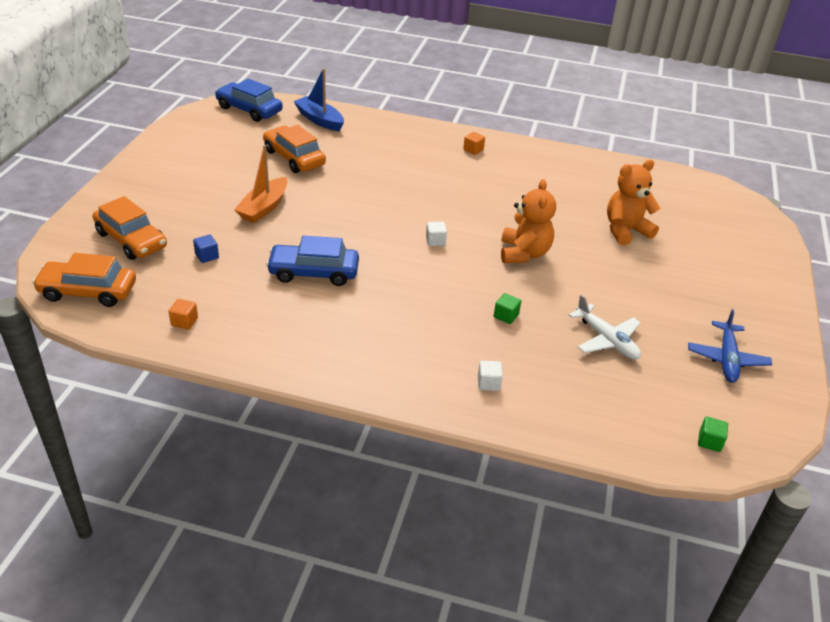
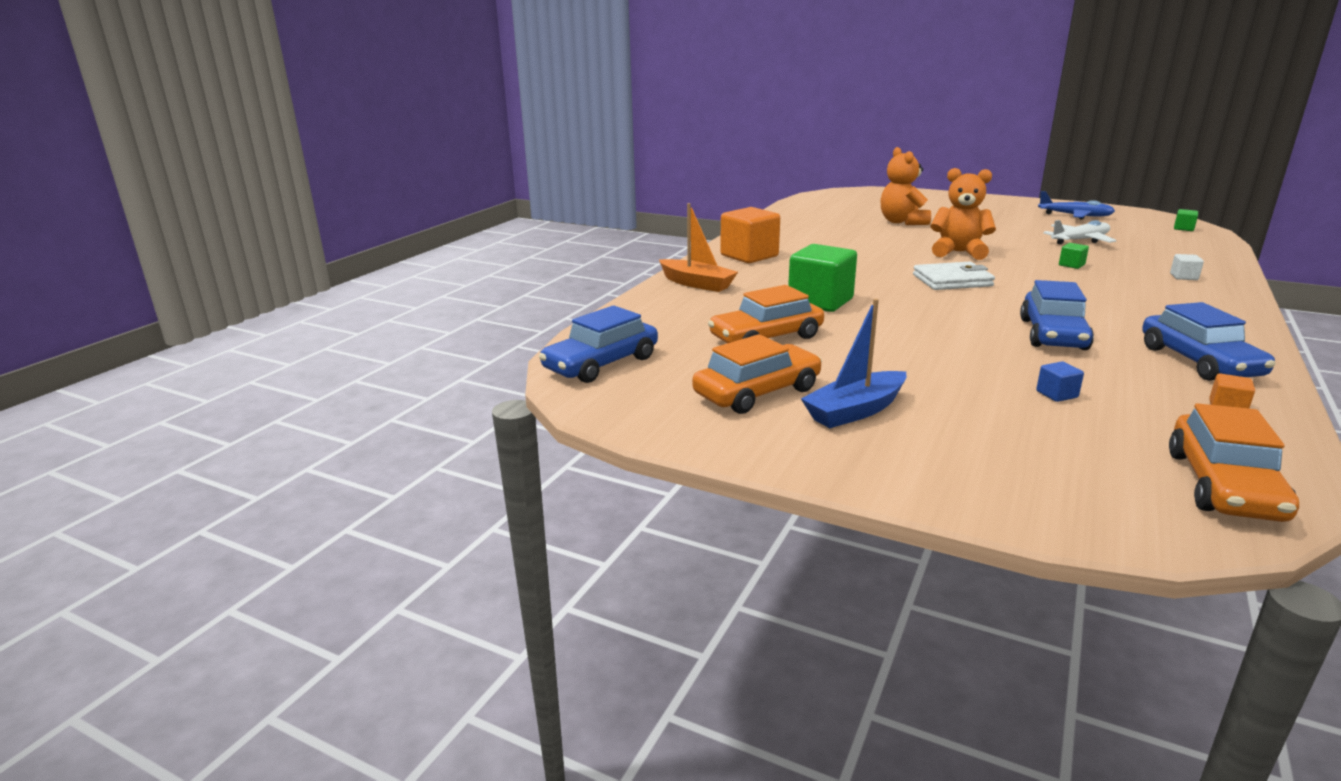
camera: 75 degrees left, 15 degrees down
(131, 240) = (1047, 453): orange car -> orange car (757, 392)
(264, 207) = (910, 358): orange boat -> orange boat (697, 284)
(264, 331) = (1199, 362): none -> blue car
(319, 120) = (653, 320): blue boat -> blue boat (855, 411)
(368, 178) = (820, 301): none -> green cube
(435, 241) = (952, 280): white cube -> white wallet
(473, 150) = (749, 256): orange cube -> orange cube, size x2.31

